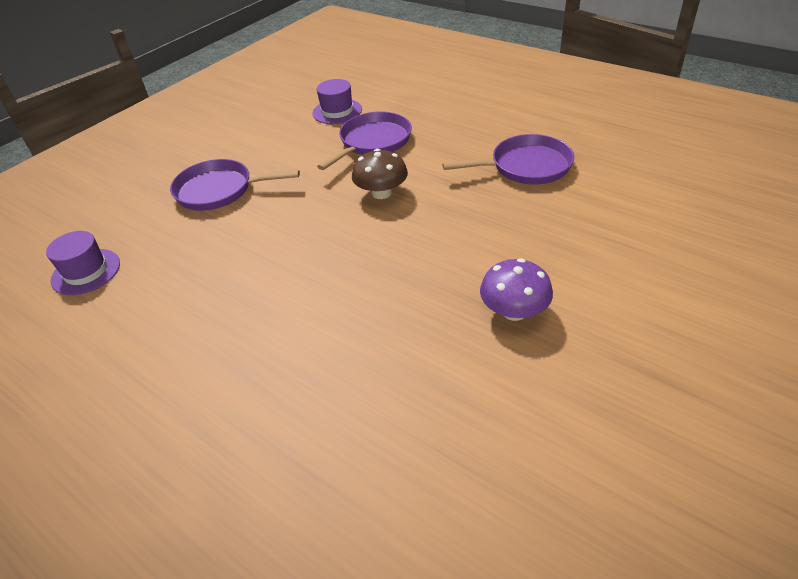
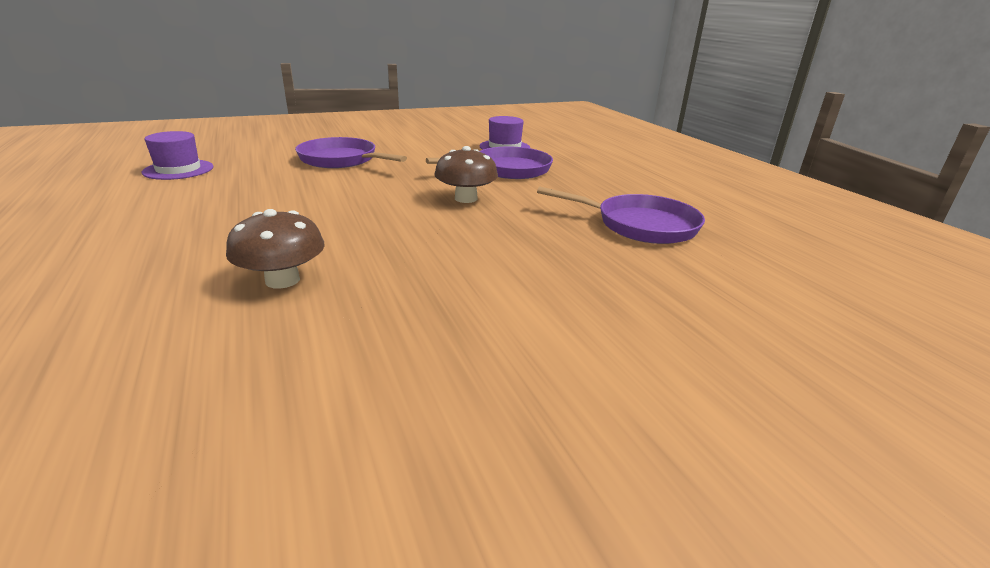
camera: 25 degrees right, 15 degrees down
(359, 335) = (282, 280): none -> brown mushroom
(514, 311) = (464, 327): purple mushroom -> none

